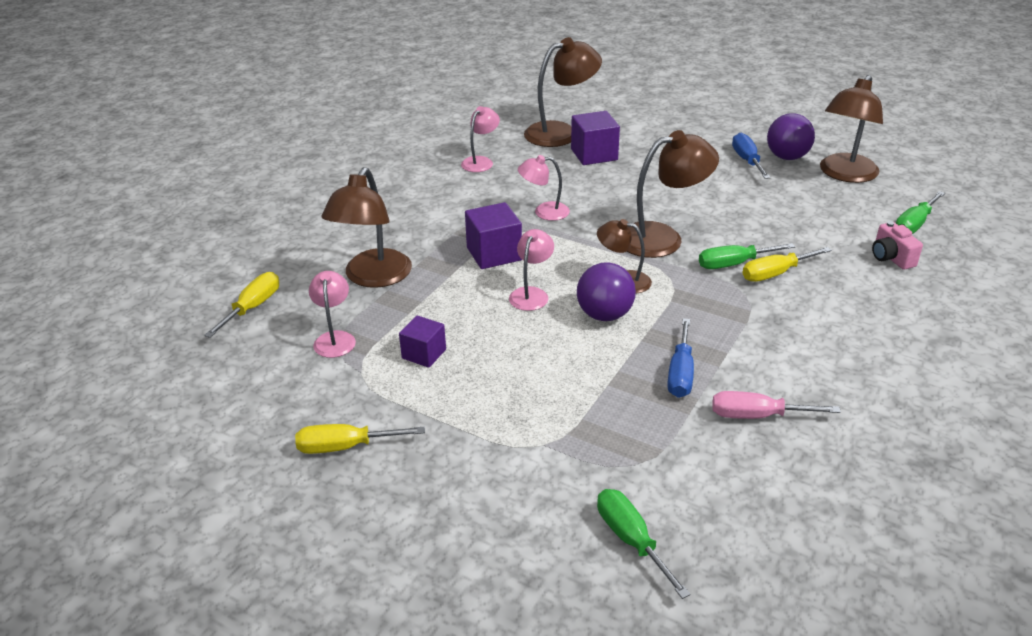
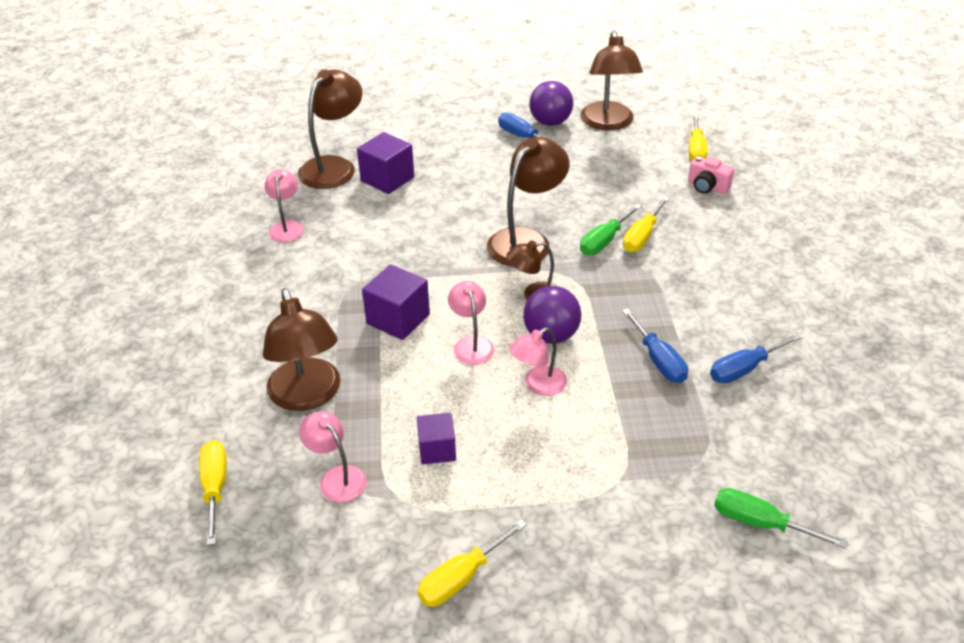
camera: 35 degrees left, 5 degrees up
(544, 212) = (400, 256): pink lamp -> pink lamp (538, 385)
(757, 416) = (744, 369): pink screwdriver -> blue screwdriver
(914, 224) = (696, 150): green screwdriver -> yellow screwdriver

